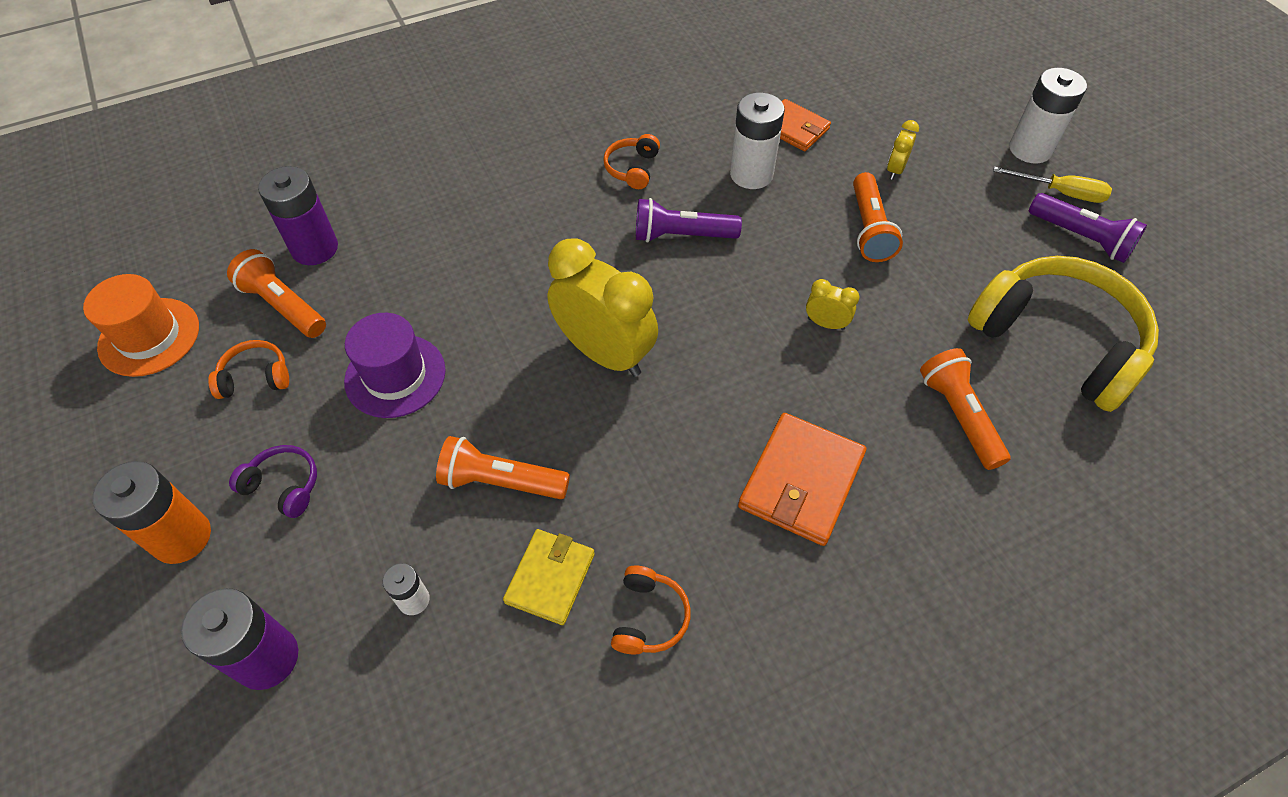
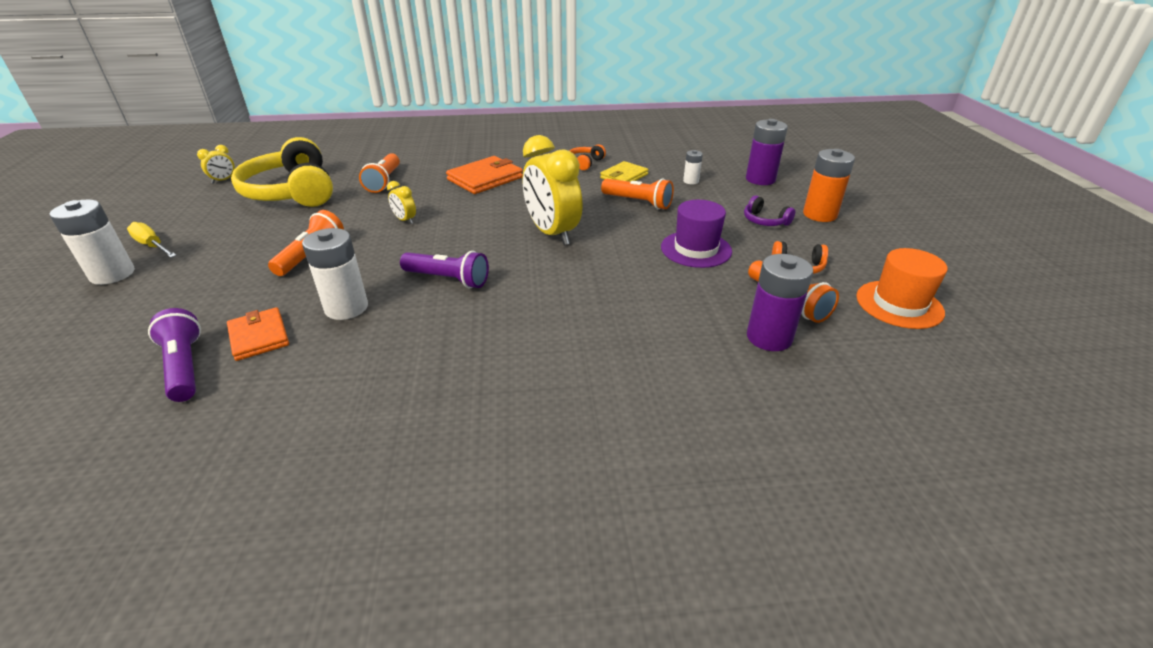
camera: 160 degrees left, 20 degrees down
(632, 168) = (443, 337): orange headphones -> none
(895, 170) = (232, 284): yellow clock -> yellow clock (223, 180)
(1081, 238) = (192, 223): purple flashlight -> purple flashlight (185, 367)

